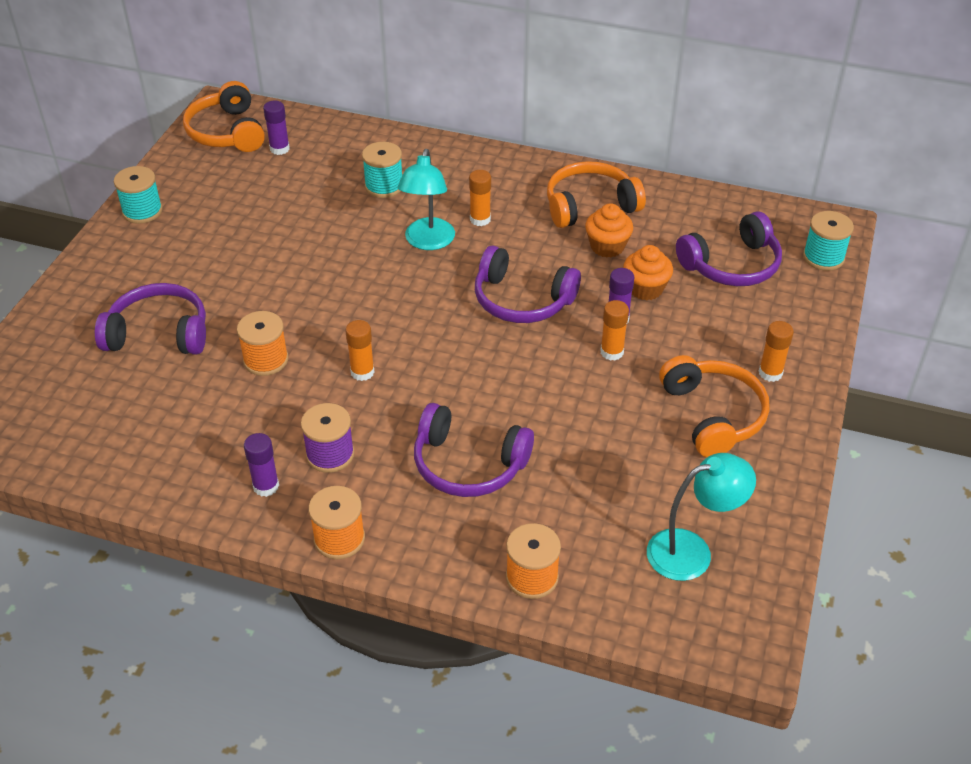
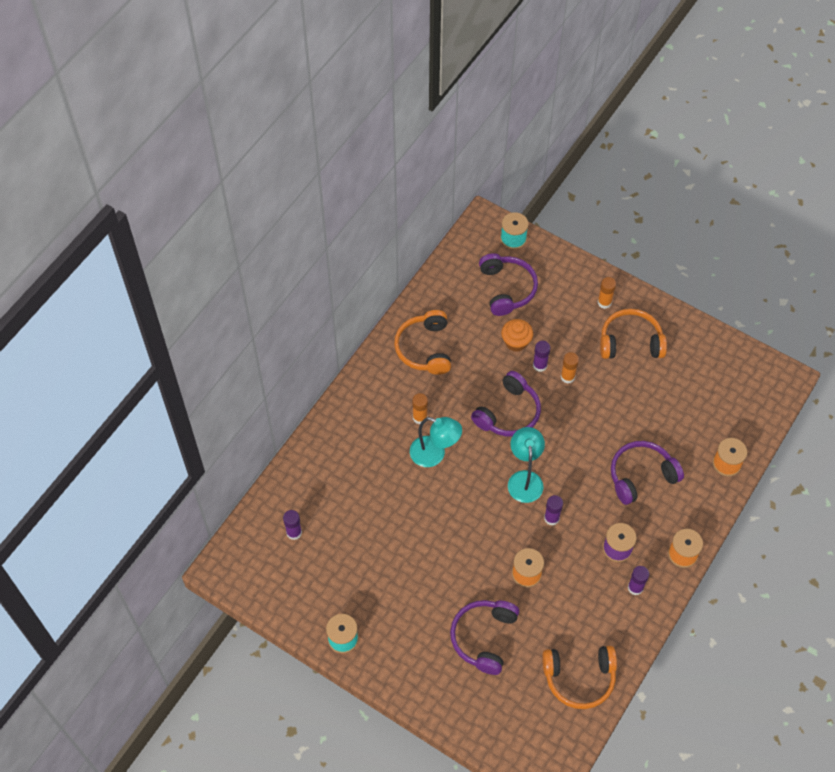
camera: 75 degrees left, 15 degrees up
(227, 132) = (258, 567): orange headphones -> orange headphones (579, 678)
(362, 372) = (551, 518): orange glue stick -> purple glue stick
(384, 186) = (363, 470): turquoise spool -> none
(468, 464) = (641, 476): purple headphones -> purple headphones turned 150 degrees counterclockwise
(607, 246) = (470, 351): orange cupcake -> none
(692, 551) = (723, 384): turquoise lamp -> turquoise lamp (524, 479)

